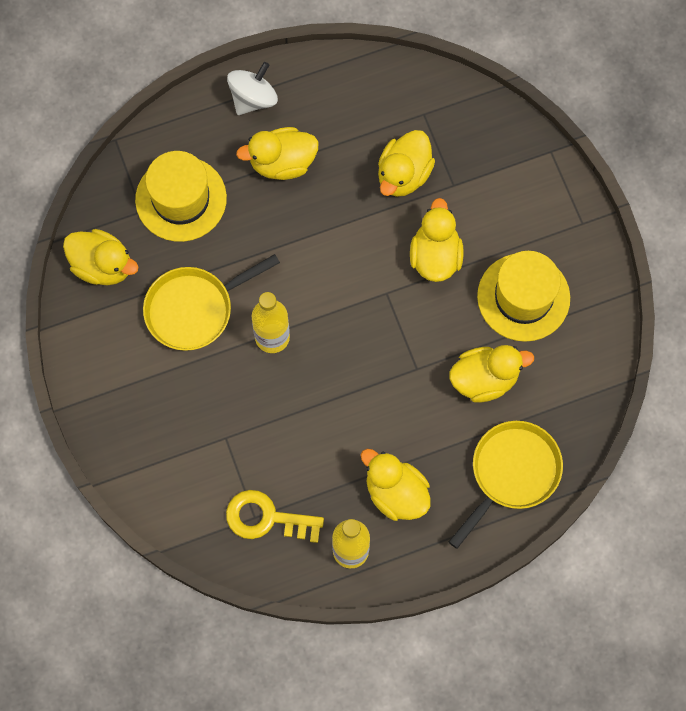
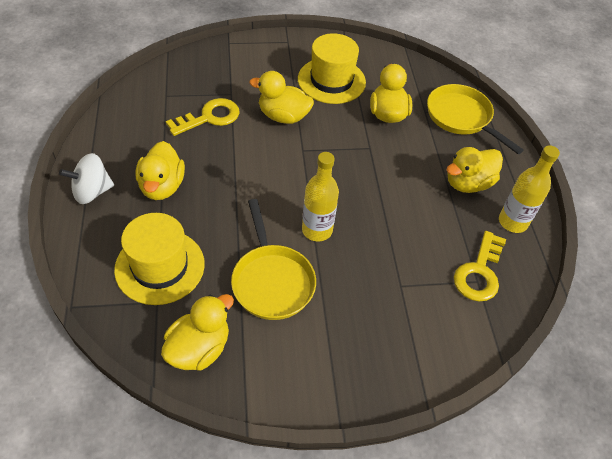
camera: 80 degrees left, 20 degrees down
(253, 98) = (92, 192): white spinning top -> white spinning top turned 75 degrees counterclockwise
(403, 174) = (209, 117): yellow duck -> yellow key

